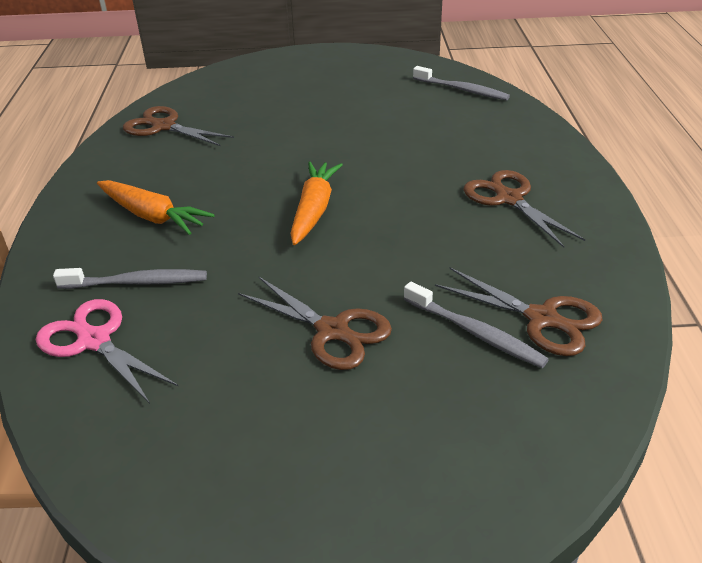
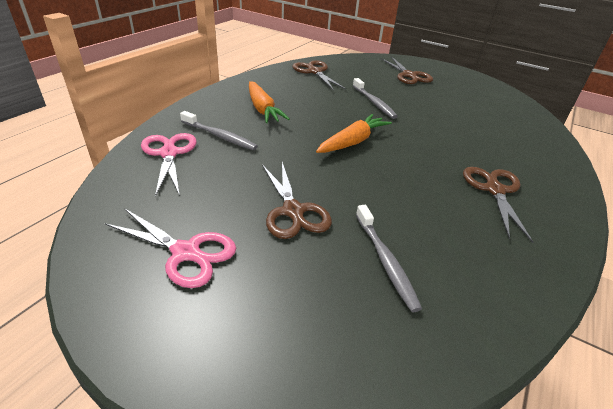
camera: 30 degrees right, 0 degrees up
(264, 444) = (186, 252): none -> pink scissors
(462, 90) = (520, 115): grey toothbrush -> grey toothbrush (374, 102)
(541, 318) = (446, 278): brown scissors -> brown scissors (409, 75)

